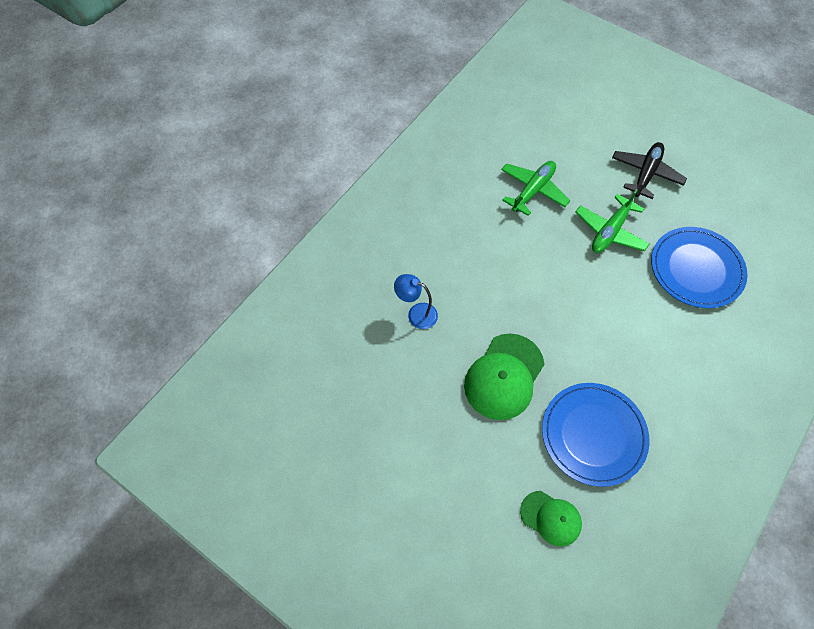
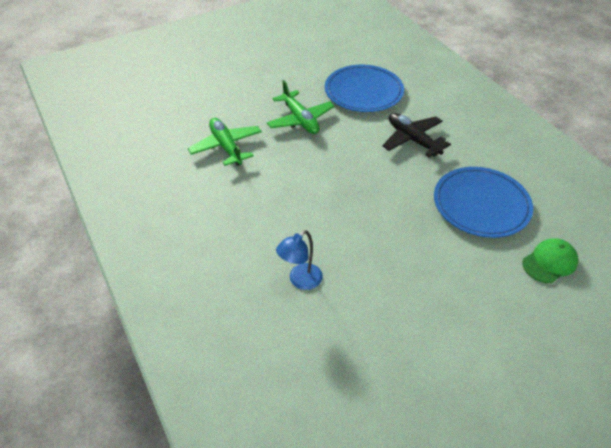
camera: 65 degrees left, 15 degrees down
(504, 376) = (402, 240): green cap -> none
(646, 174) = (262, 80): black plane -> black plane (413, 140)

